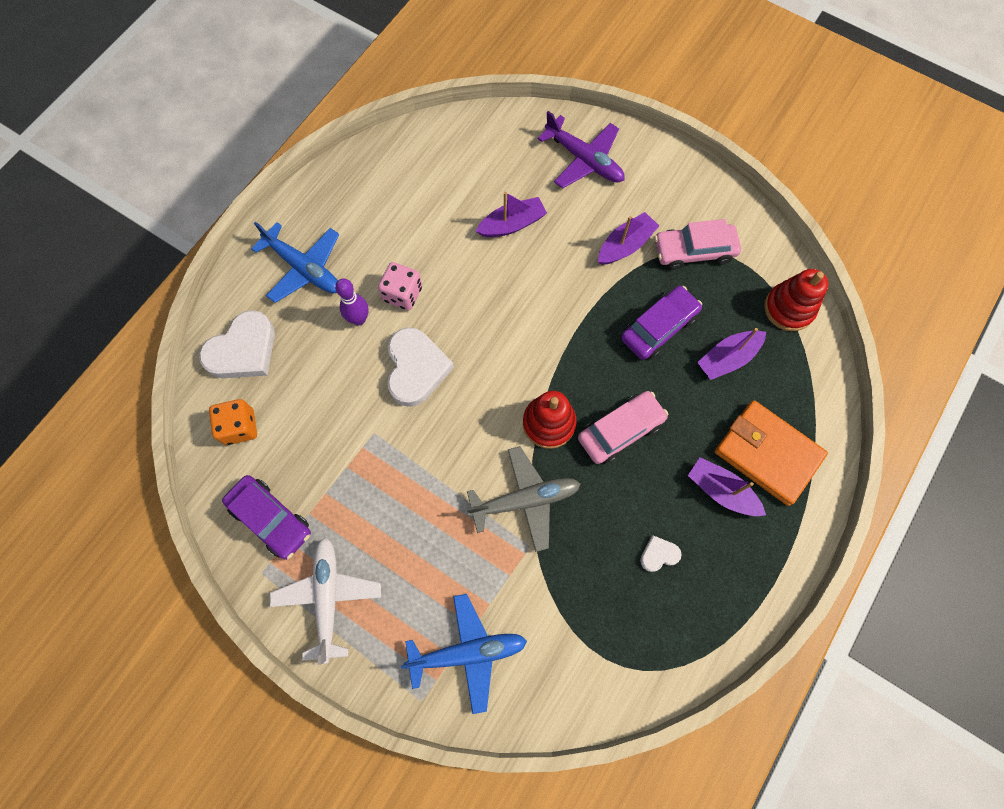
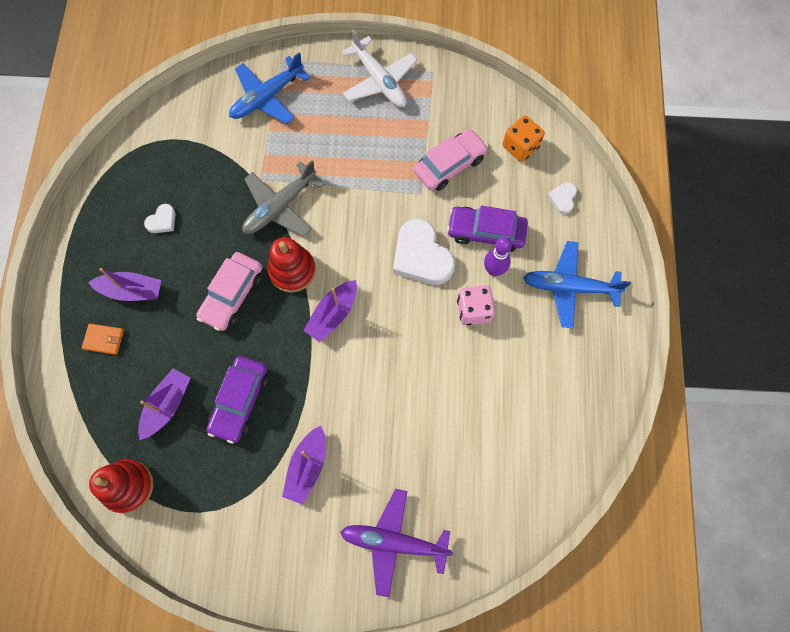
camera: 150 degrees right, 0 degrees up
(243, 350) = (562, 199): white heart -> white heart, size x0.48
(271, 519) = (452, 104): purple car -> purple car (486, 232)
(512, 224) = (422, 429): purple boat -> purple boat (333, 314)
(694, 251) = (240, 498): pink car -> pink car (449, 165)
(767, 454) = (104, 339): orange wallet -> orange wallet, size x0.44

